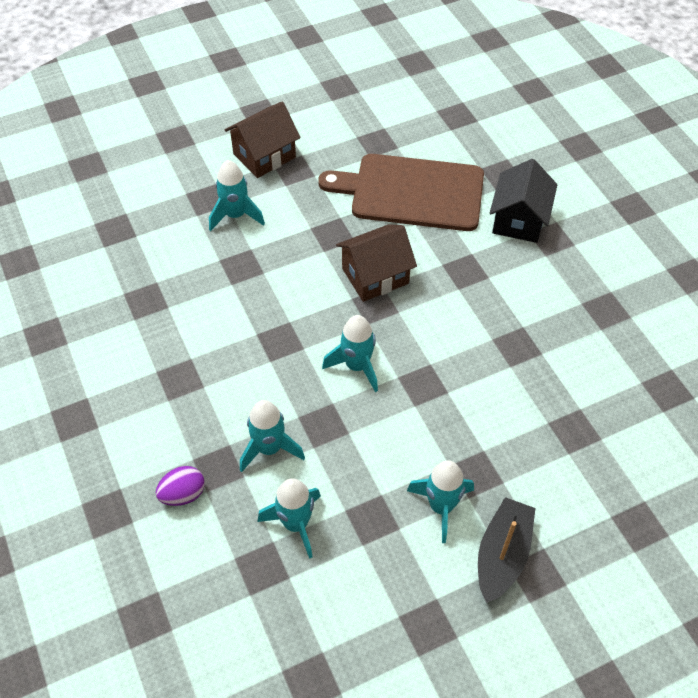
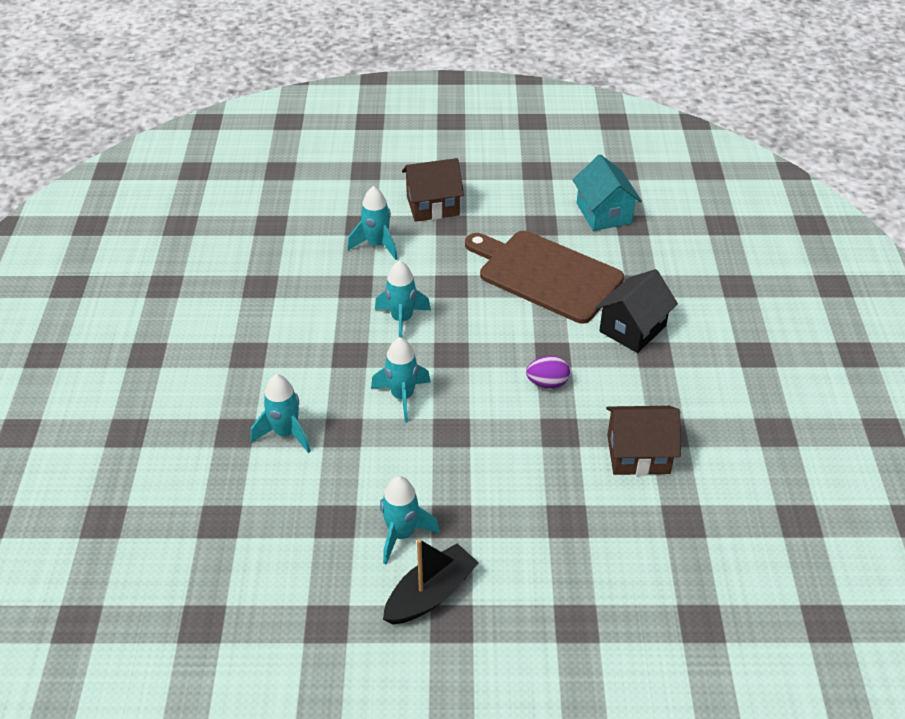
camera: 25 degrees right, 10 degrees down
(183, 494) = (194, 441): purple egg -> purple egg (547, 383)
(296, 524) = (269, 499): turquoise rocket -> turquoise rocket (402, 320)
(375, 276) = (467, 331): brown house -> brown house (638, 454)
(426, 112) = (603, 213): none -> turquoise house

